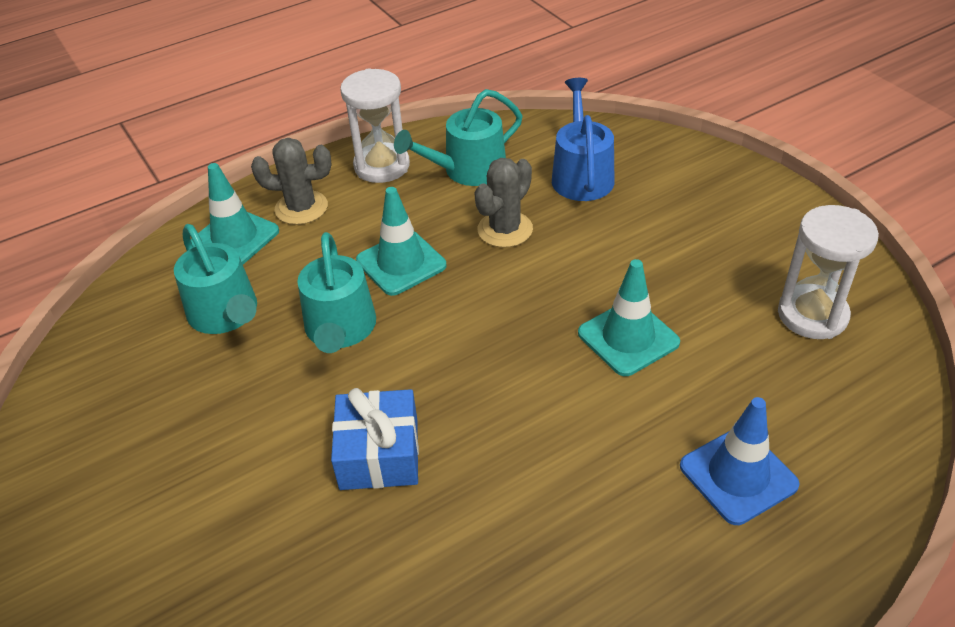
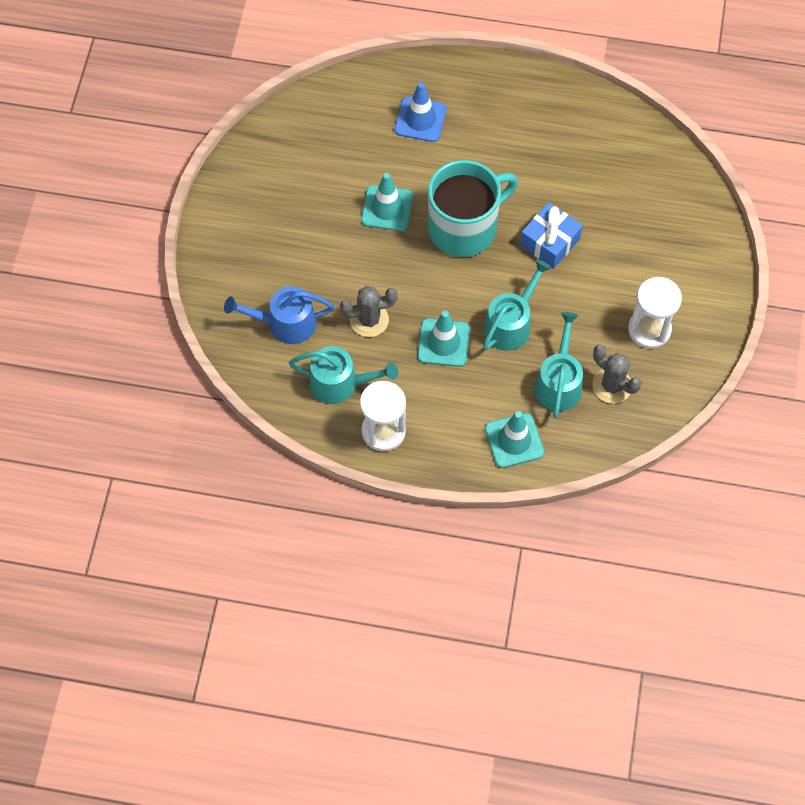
camera: 140 degrees left, 20 degrees up
(301, 208) = (459, 434): grey cactus -> grey cactus (612, 386)
(511, 387) = (464, 227): none -> turquoise mug
(581, 175) = (286, 323): blue watering can -> blue watering can turned 45 degrees clockwise
(812, 315) = (295, 152): white hourglass -> white hourglass (649, 329)

